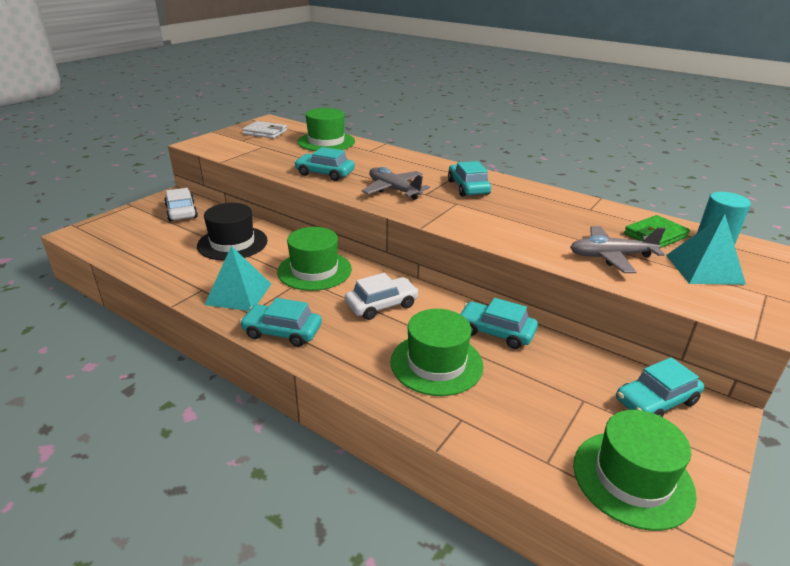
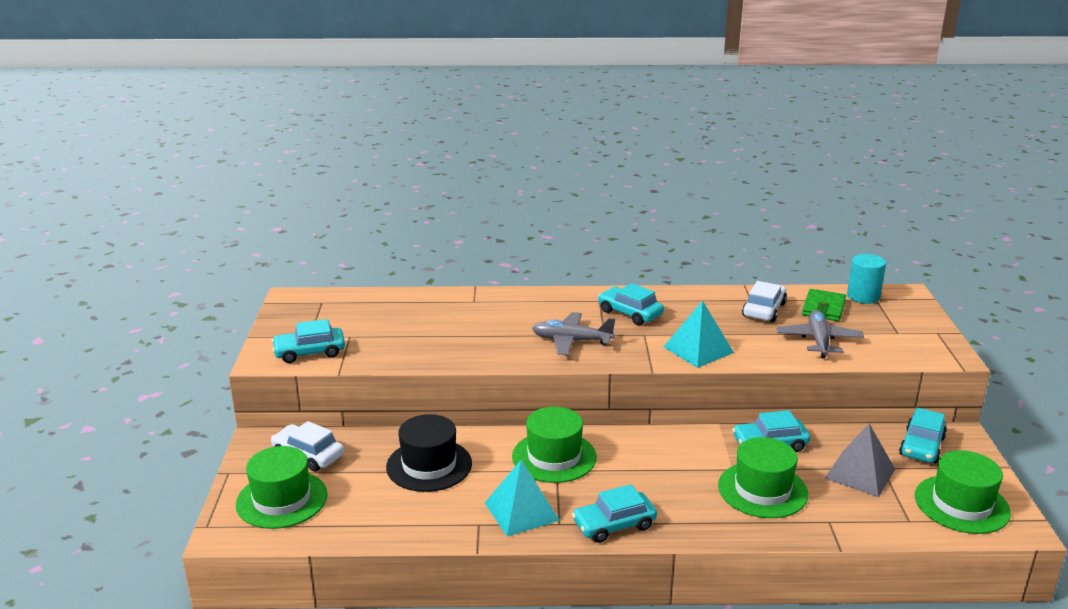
camera: 35 degrees left, 5 degrees down
(265, 132) = (318, 316): white wallet -> none
(325, 173) = (477, 346): turquoise car -> turquoise car (309, 352)
(326, 142) = (410, 305): green hat -> green hat (282, 499)
(381, 305) = (657, 462): white car -> white car (764, 310)
(551, 394) = (860, 473): none -> grey pyramid
(611, 256) = (818, 341): grey plane -> grey plane turned 135 degrees clockwise
(704, 269) = (884, 327): turquoise pyramid -> turquoise pyramid (698, 349)

